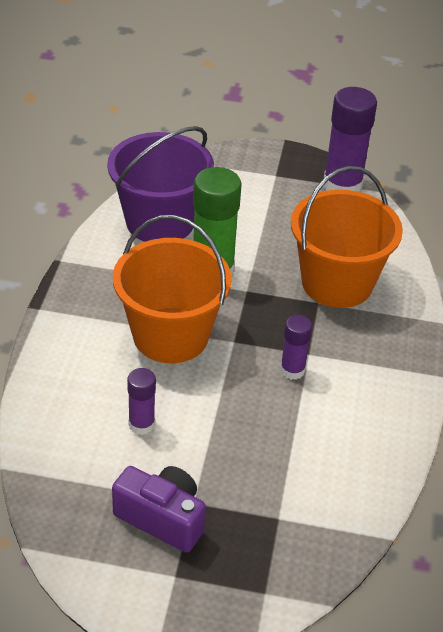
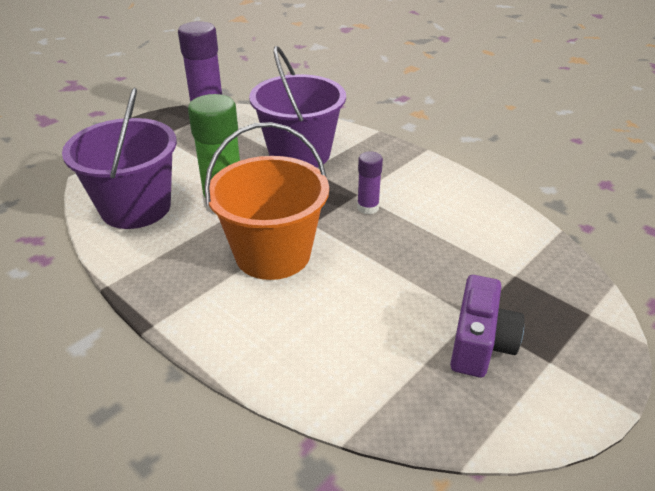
camera: 55 degrees left, 5 degrees down
(141, 424) = (361, 313): purple glue stick -> none
(162, 518) = (480, 343): purple camera -> purple camera turned 135 degrees clockwise
(337, 283) = (299, 154): orange bucket -> purple bucket

